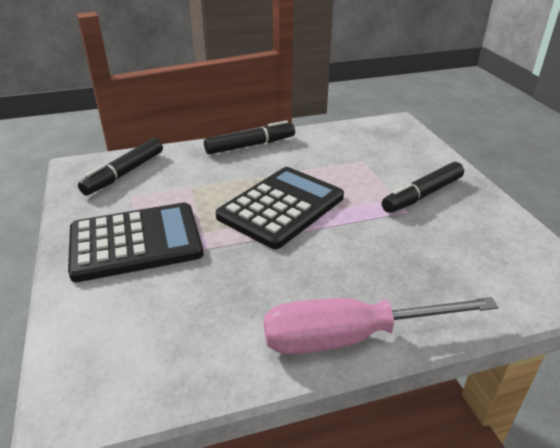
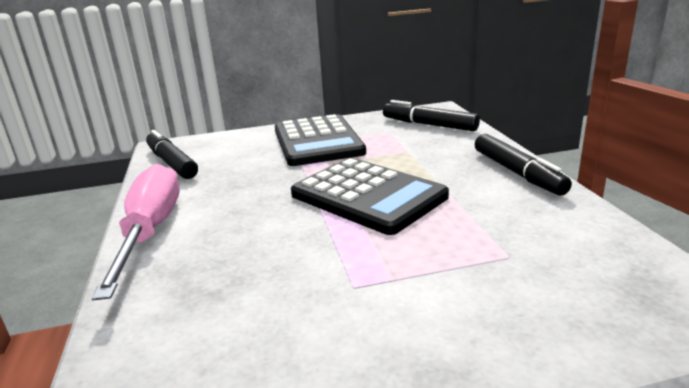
camera: 95 degrees right, 10 degrees down
(422, 195) = (402, 307): black marker -> black marker (172, 163)

